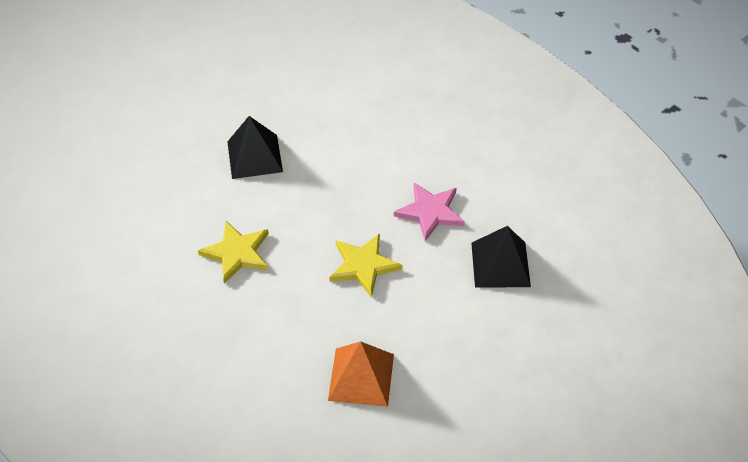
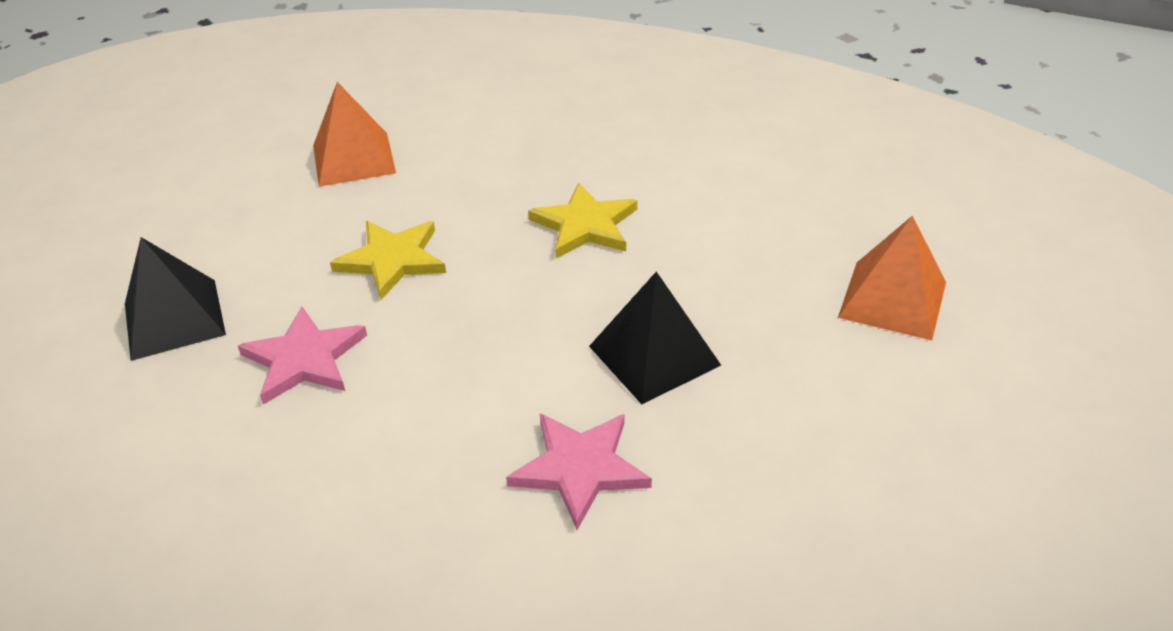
camera: 160 degrees right, 10 degrees down
(116, 147) = (892, 299): none -> orange pyramid
(320, 116) = (580, 468): none -> pink star

